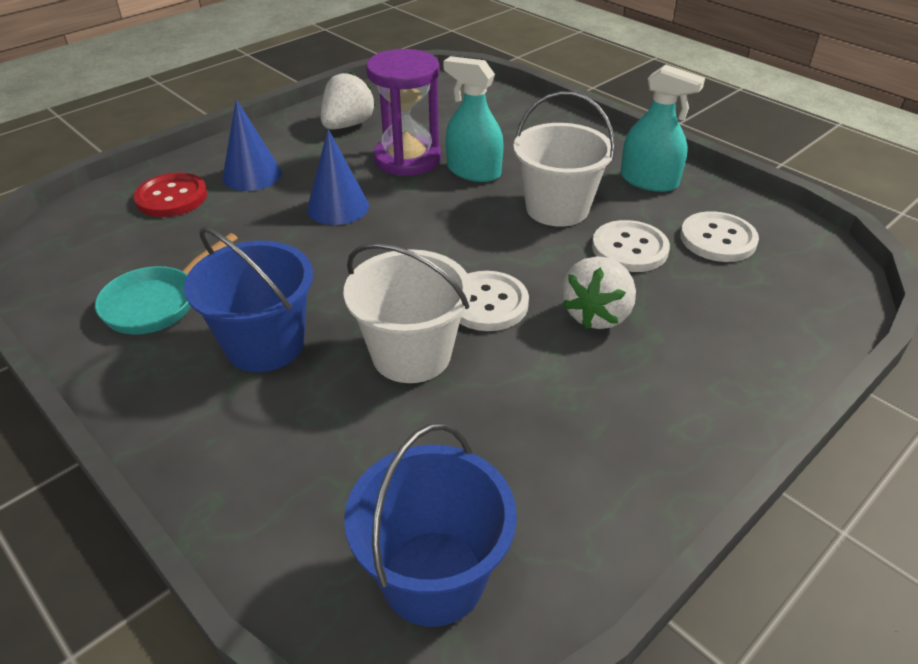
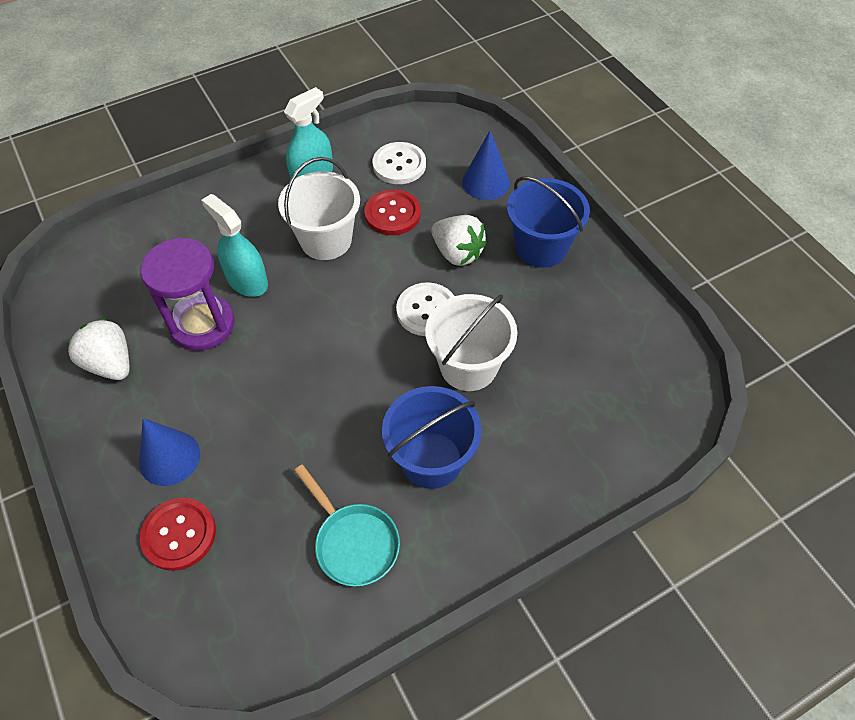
camera: 75 degrees left, 15 degrees up
(338, 207) = (260, 390): blue cone -> blue cone (486, 182)
(433, 577) = (649, 386): blue bucket -> blue bucket (541, 247)
(473, 171) = (247, 280): turquoise spray bottle -> turquoise spray bottle turned 90 degrees clockwise
(629, 248) = (392, 214): white button -> red button

